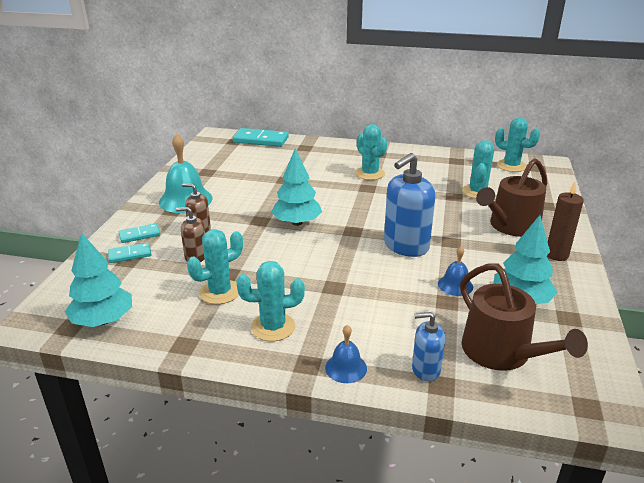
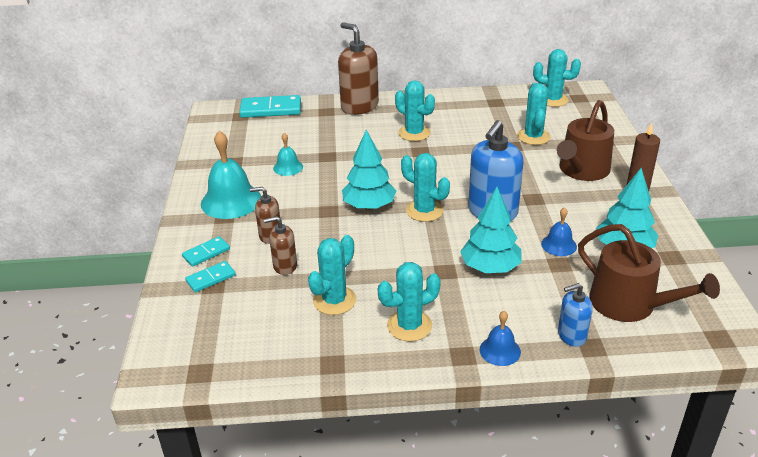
camera: 15 degrees left, 5 degrees up
(103, 320) = (231, 357): turquoise tree -> turquoise tree (490, 267)
(247, 183) = (288, 167): none -> turquoise bell
(334, 148) = (359, 106): none -> brown soap dispenser
(343, 234) = (424, 211): none -> turquoise cactus

